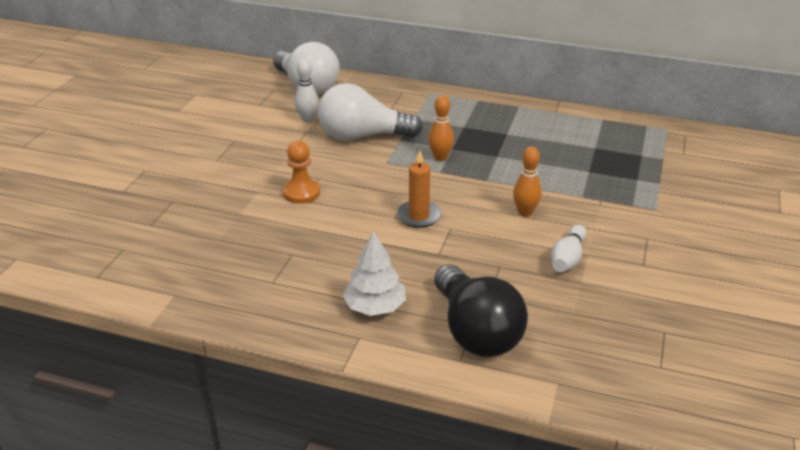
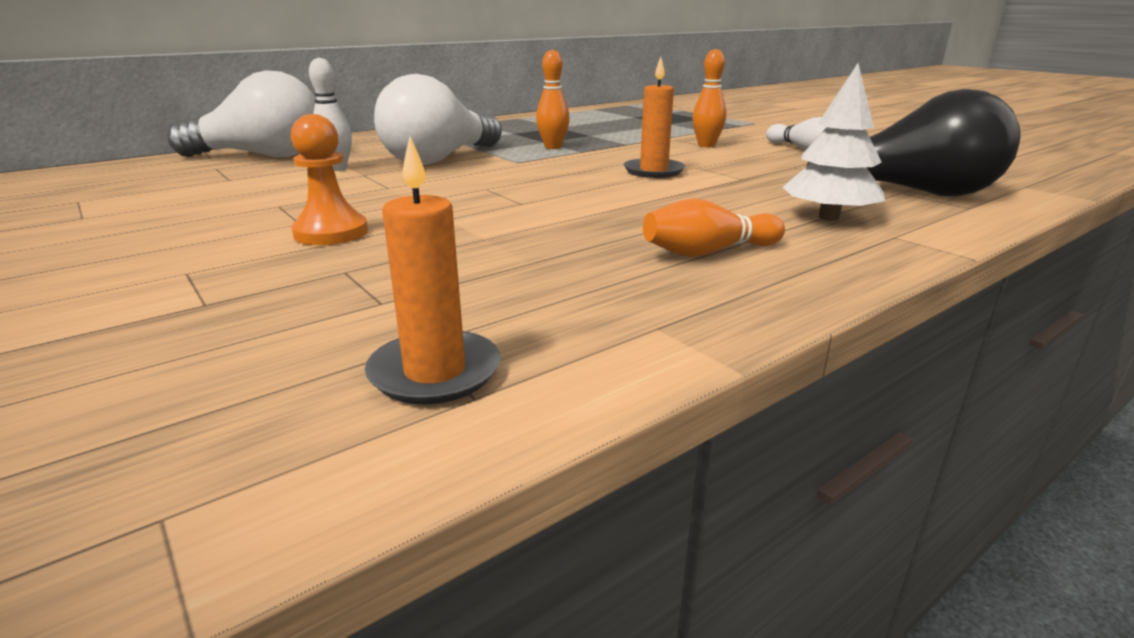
camera: 55 degrees left, 10 degrees down
(106, 262) = (435, 372): none -> orange candle
(274, 282) = (709, 252): none -> orange bowling pin
(301, 193) = (503, 200): orange pawn -> orange pawn (331, 233)

